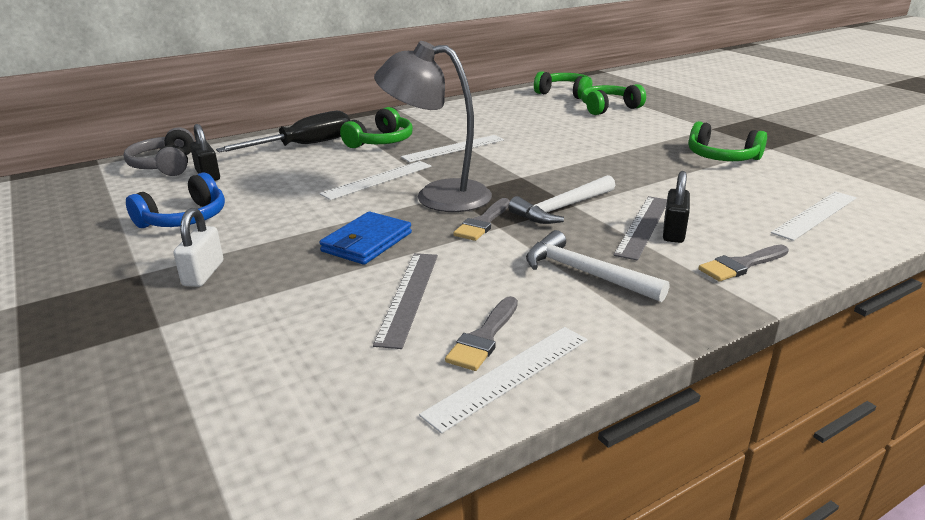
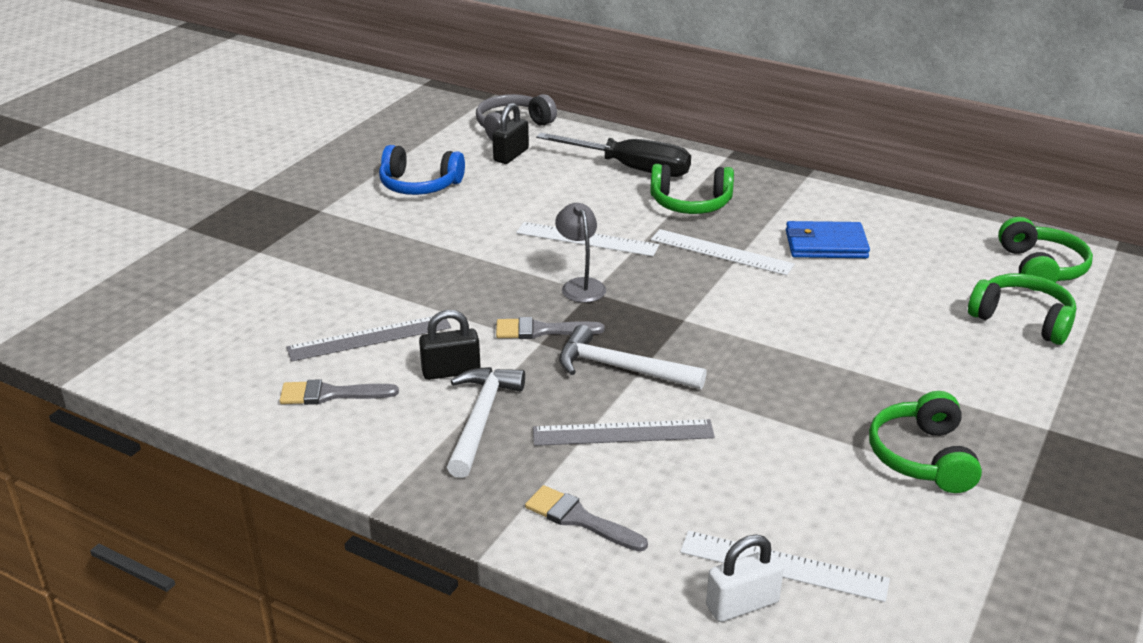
camera: 60 degrees right, 5 degrees up
(203, 274) = (339, 235): white padlock -> white padlock (742, 604)
(367, 242) = (448, 284): blue wallet -> blue wallet (825, 244)
(438, 196) = (580, 285): grey lamp -> grey lamp, size x0.52
(509, 375) = (285, 422): white ruler -> none
(673, 232) = (626, 457): black padlock -> black padlock (451, 371)

